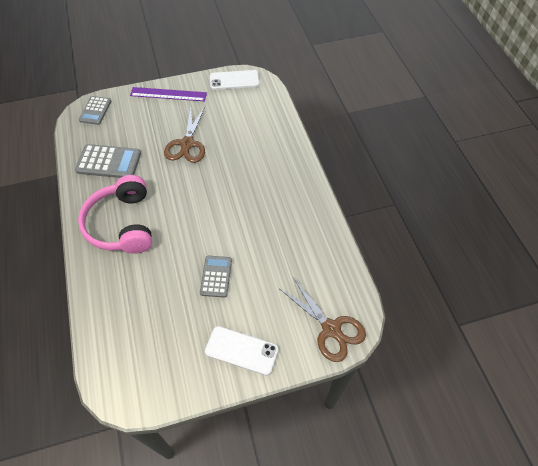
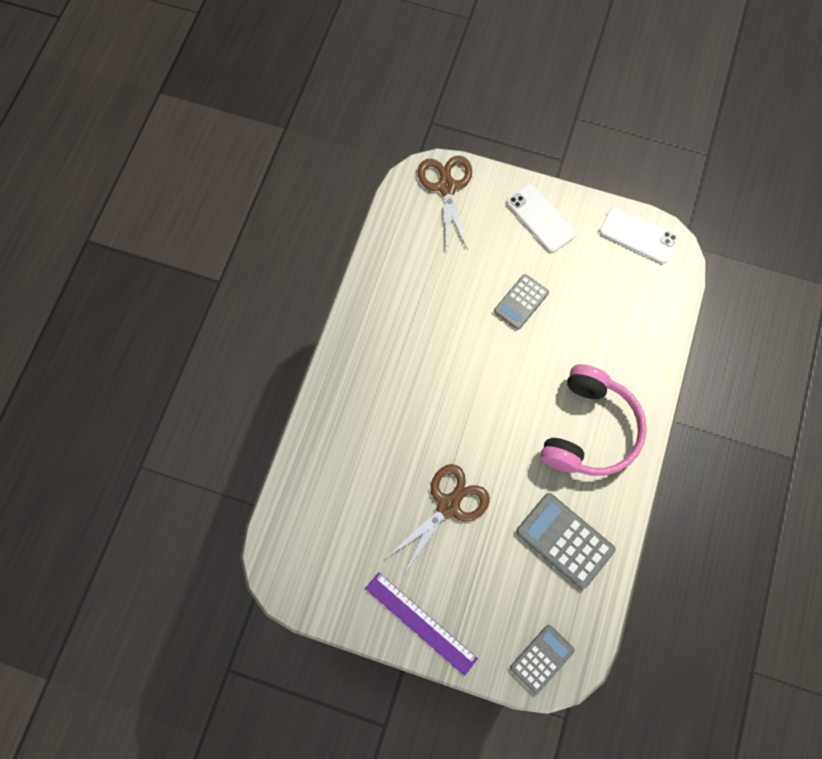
camera: 145 degrees left, 15 degrees up
(234, 80) = (309, 588): white phone -> white phone (638, 235)

